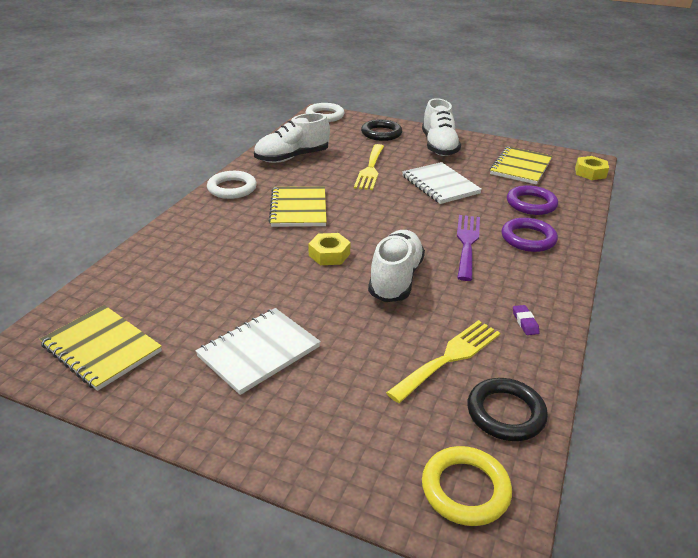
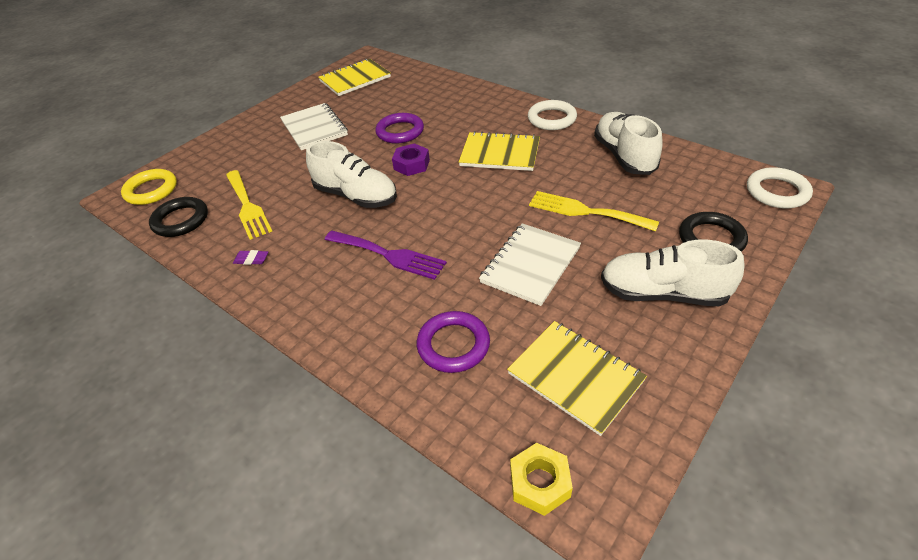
camera: 110 degrees right, 10 degrees up
(329, 254) = (411, 164): yellow nut -> purple nut
(440, 185) = (530, 265): white notebook -> white notebook turned 45 degrees counterclockwise
(528, 238) = (374, 310): purple ring -> purple ring (400, 132)

